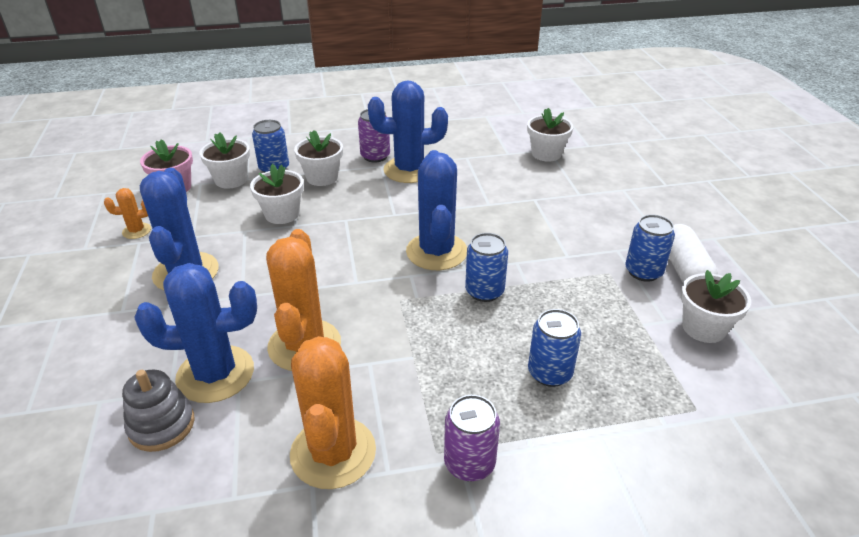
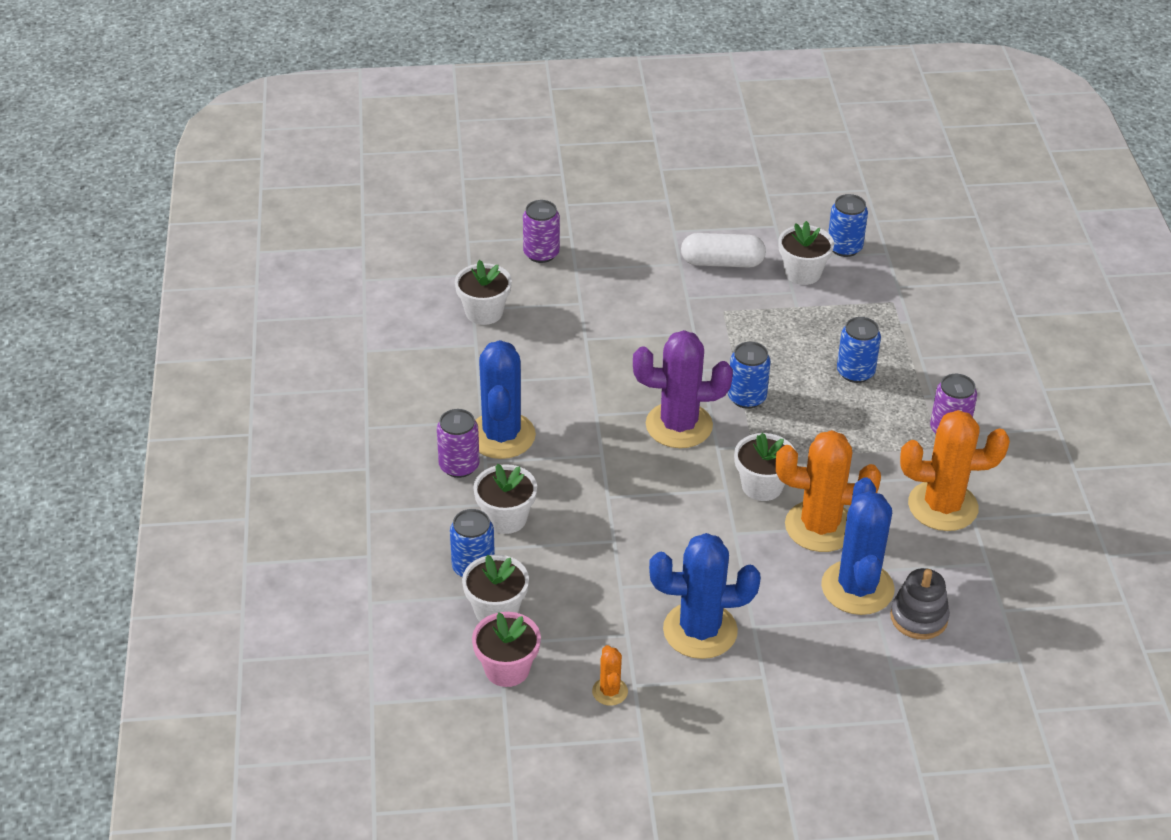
camera: 85 degrees left, 5 degrees up
(282, 214) = (589, 554): white flower pot -> white flower pot (762, 486)
(436, 252) = (679, 425): blue cactus -> purple cactus
(632, 172) = (541, 253): none -> purple can
(643, 272) = (723, 288): blue can -> blue can (844, 248)

